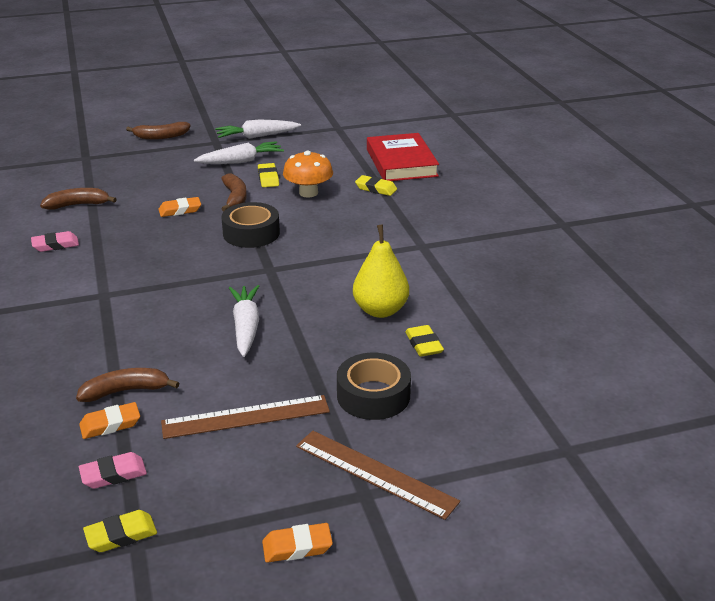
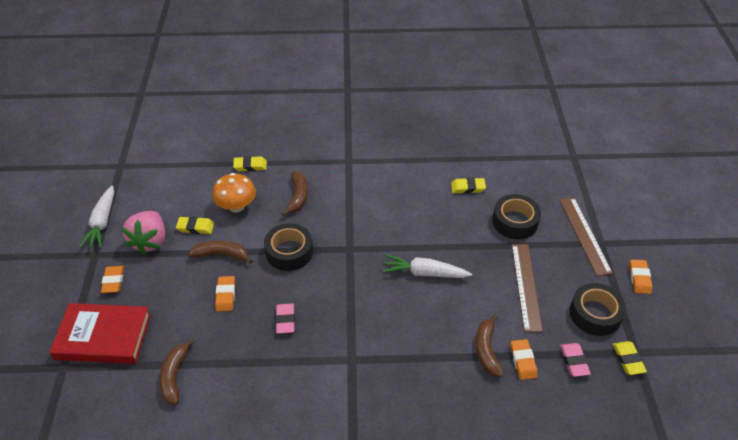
camera: 75 degrees left, 15 degrees up
(55, 245) = (250, 395): pink eraser -> pink eraser (285, 320)
(161, 137) = (52, 297): brown banana -> brown banana (298, 197)
(185, 156) = (113, 281): none -> orange eraser
(206, 493) = (595, 314): none -> black tape
(241, 161) = (150, 241): white carrot -> pink strawberry
(375, 473) = (584, 235): brown ruler -> brown ruler turned 60 degrees counterclockwise
(376, 189) = (250, 166): yellow eraser -> yellow eraser turned 45 degrees clockwise
(380, 310) = (424, 199): yellow pear -> none
(401, 162) = (213, 142): red book -> red book (103, 337)

